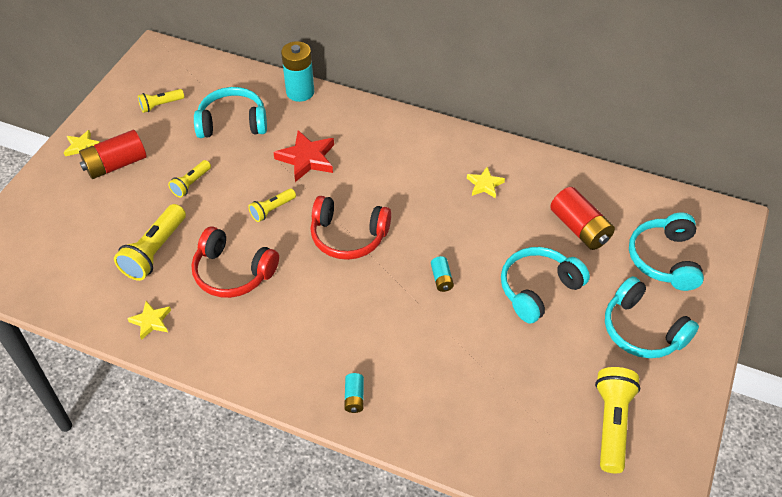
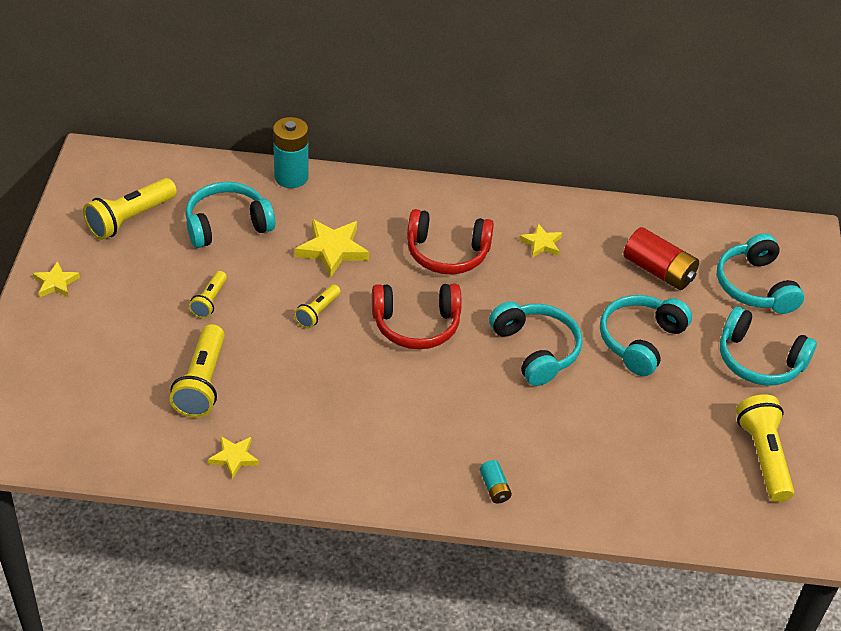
camera: 20 degrees left, 5 degrees down
(116, 164) = (108, 296): red battery -> none
(160, 105) = (130, 219): yellow flashlight -> yellow flashlight, size x1.74
(233, 272) = (303, 388): red headphones -> red headphones (447, 253)
(307, 159) = (332, 250): red star -> yellow star
(441, 279) = (536, 350): turquoise battery -> turquoise headphones

